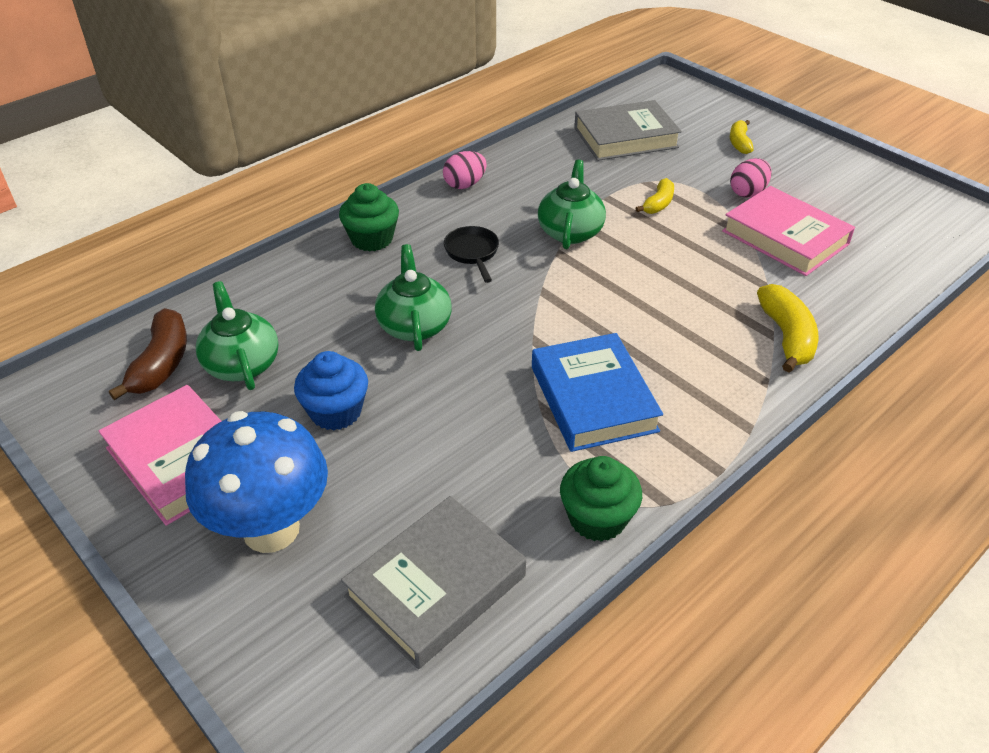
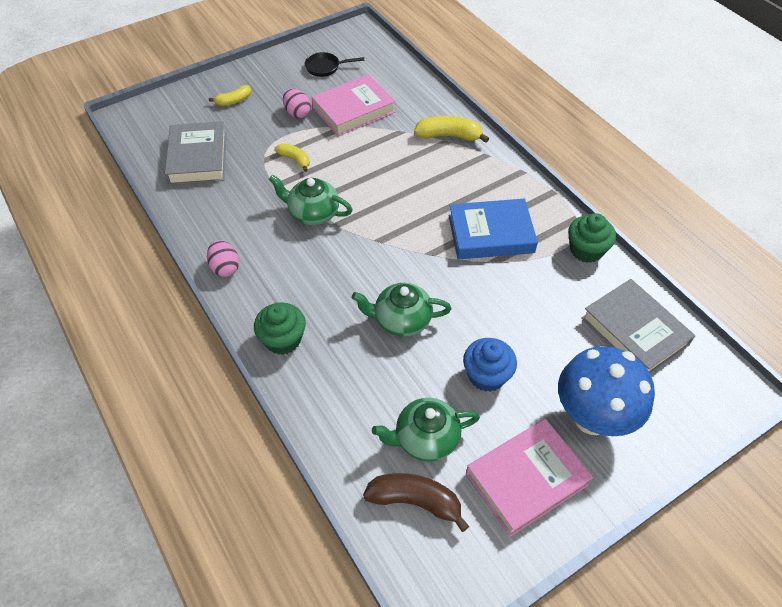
camera: 80 degrees left, 10 degrees up
(472, 253) = (322, 274): black pan -> black pan (325, 67)
(739, 143) = (234, 101): yellow banana -> yellow banana turned 45 degrees counterclockwise

